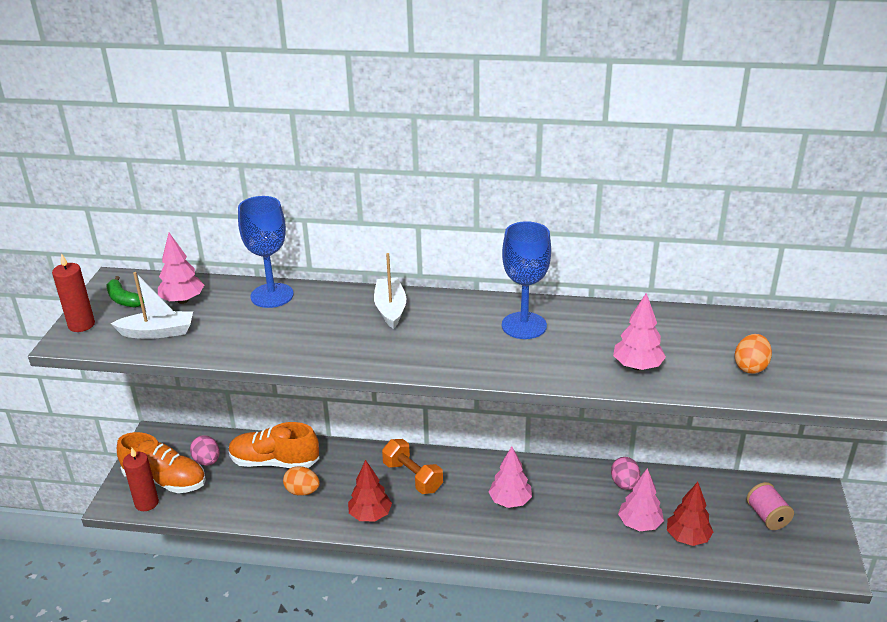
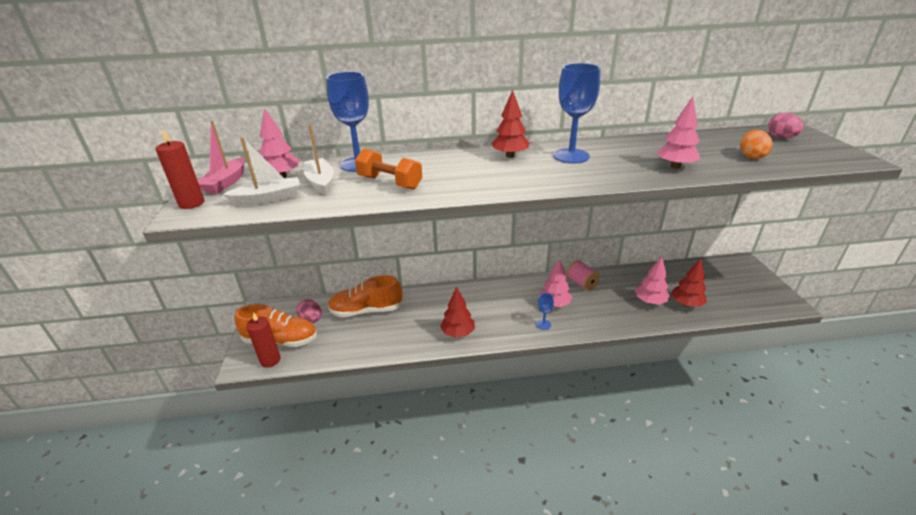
camera: 15 degrees left, 0 degrees up
(123, 299) = (226, 182): green banana -> pink boat
(302, 491) = (397, 327): orange egg -> none
(390, 309) = (461, 160): white boat -> white boat (321, 182)
(412, 477) = (476, 301): orange dumbbell -> orange dumbbell (390, 183)
(451, 312) = (510, 156): none -> red tree
(481, 526) = (543, 324): none -> blue goblet
(624, 484) = (623, 279): pink egg -> pink egg (781, 138)
(767, 517) = (725, 281): pink spool -> pink spool (581, 283)

